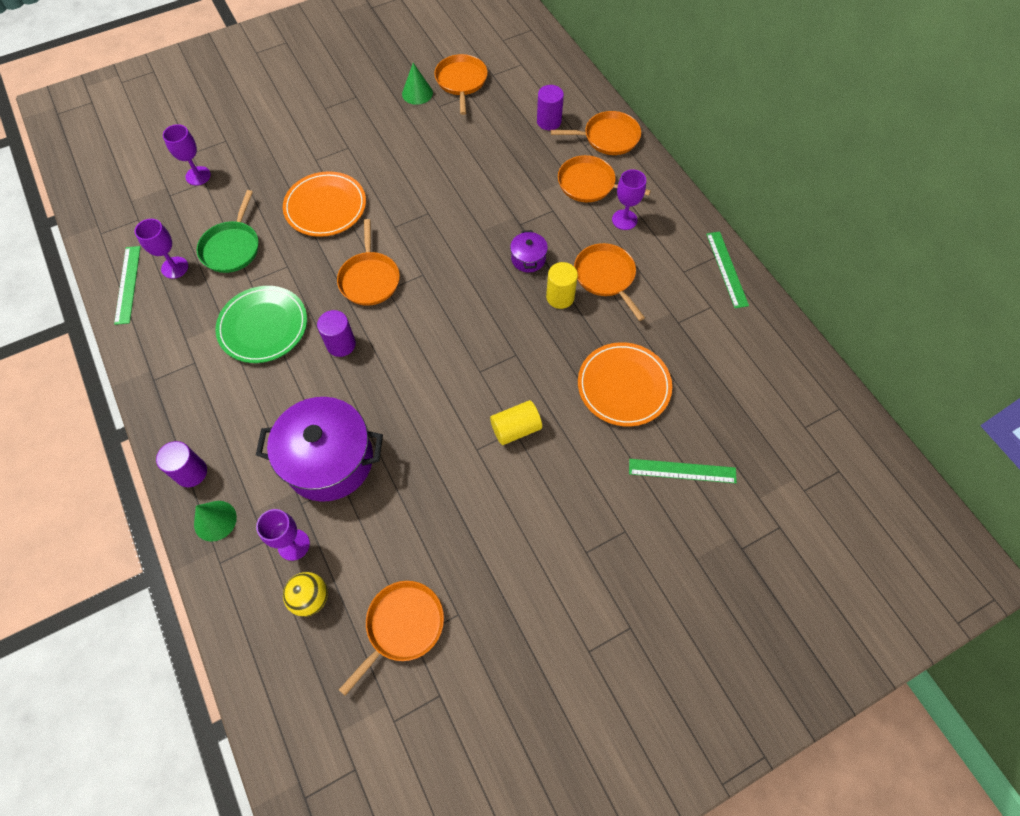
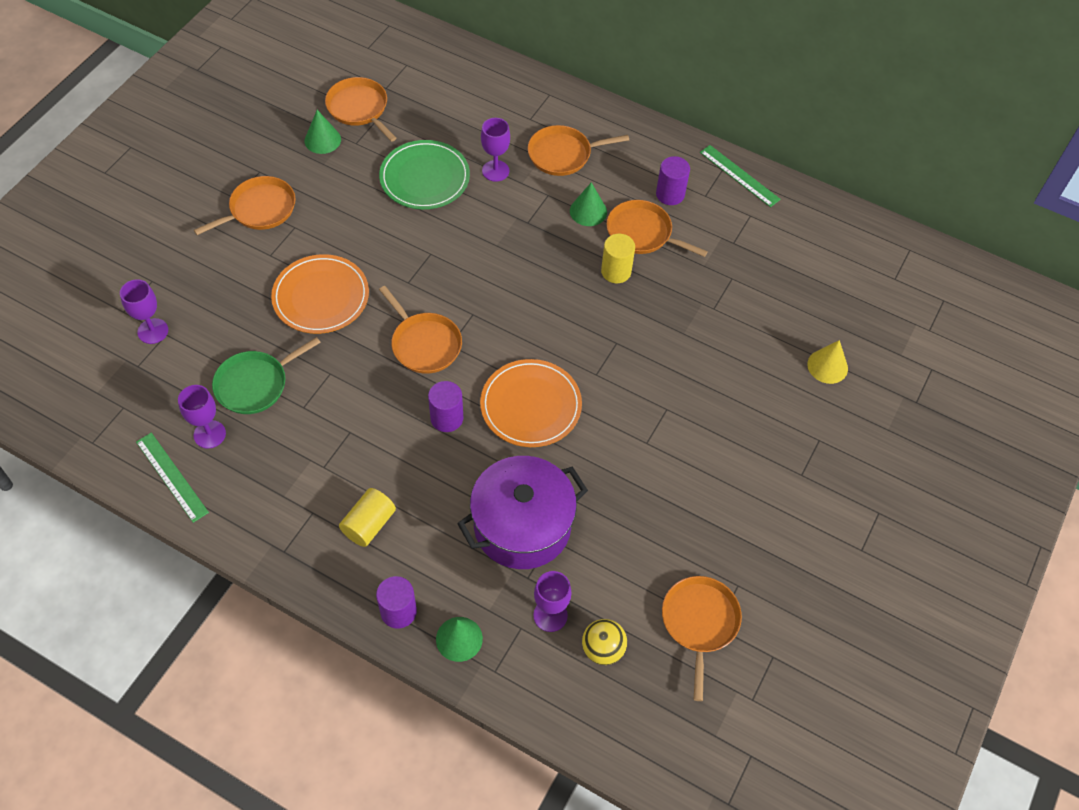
camera: 35 degrees left, 5 degrees down
(232, 247) = (255, 384): green pan -> green pan turned 75 degrees clockwise
(263, 326) = (354, 442): green plate -> green plate (424, 178)
(516, 429) = (666, 406): yellow cylinder -> yellow cylinder (369, 524)
(528, 259) = (560, 251): purple pot -> none
(549, 121) = (478, 111): purple cylinder -> purple cylinder (670, 194)
(575, 238) = (588, 211): none -> green cone
(608, 137) = (546, 102): orange pan -> orange pan (259, 209)
(623, 386) = (729, 321): orange plate -> orange plate (531, 405)
(624, 220) = (619, 173): purple goblet -> purple goblet (495, 171)
(682, 471) = (827, 366): green ruler -> yellow cone

